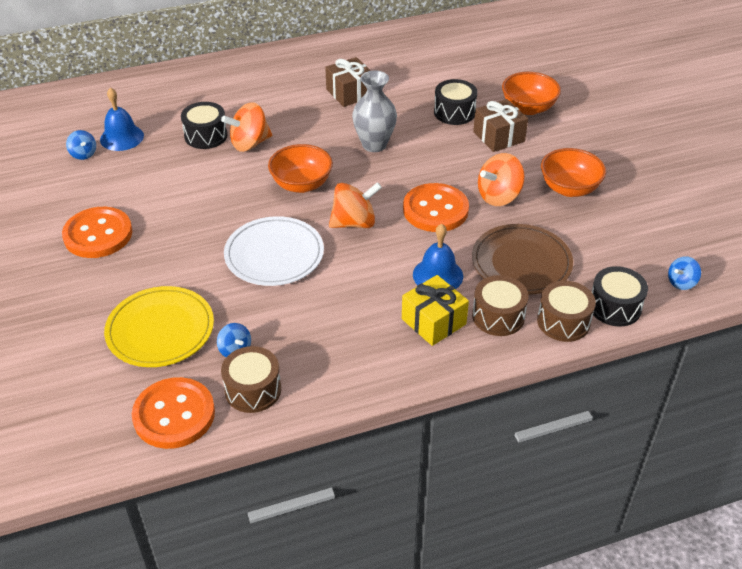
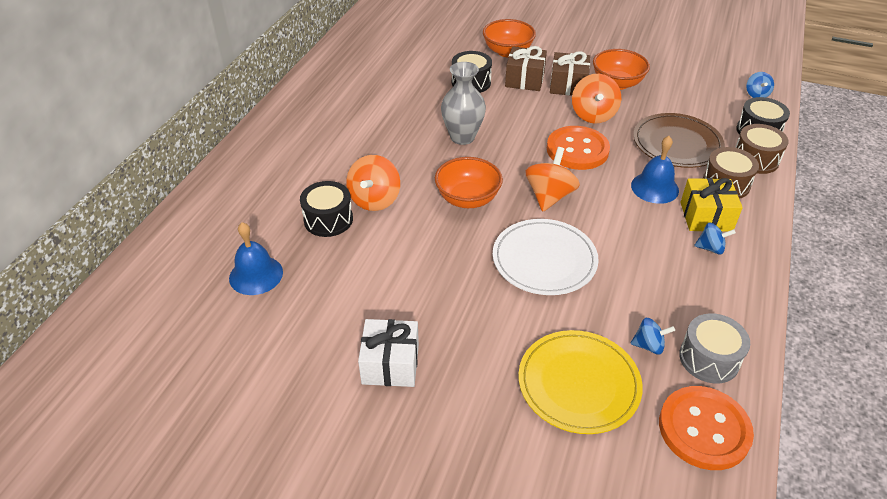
camera: 50 degrees left, 0 degrees up
(83, 154) = (246, 315): blue spinning top -> blue spinning top (710, 248)
(98, 234) = (390, 364): orange button -> white gift
(253, 390) = (709, 359): brown drum -> grey drum
(350, 93) = (379, 115): brown gift -> brown gift (568, 85)

